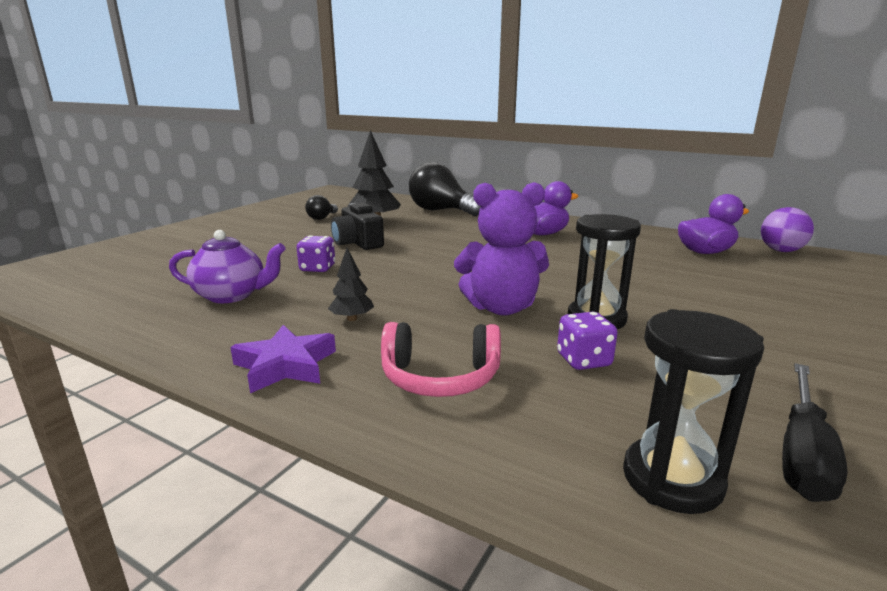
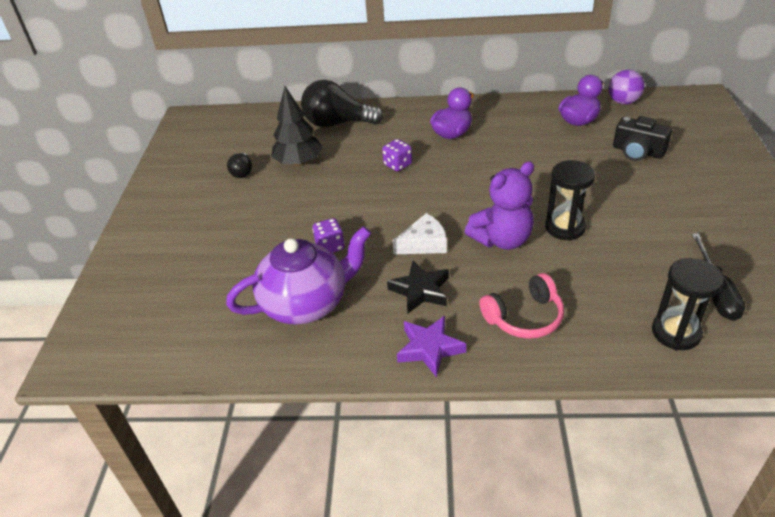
camera: 25 degrees left, 20 degrees up
(232, 295) = (306, 303): purple teapot -> purple teapot, size x1.54
(352, 318) = (420, 290): black tree -> black star
(358, 243) = (321, 200): black camera -> black camera (638, 151)
(409, 289) = (424, 243): none -> white cheese
(583, 360) = (585, 269): purple dice -> purple dice (397, 165)

